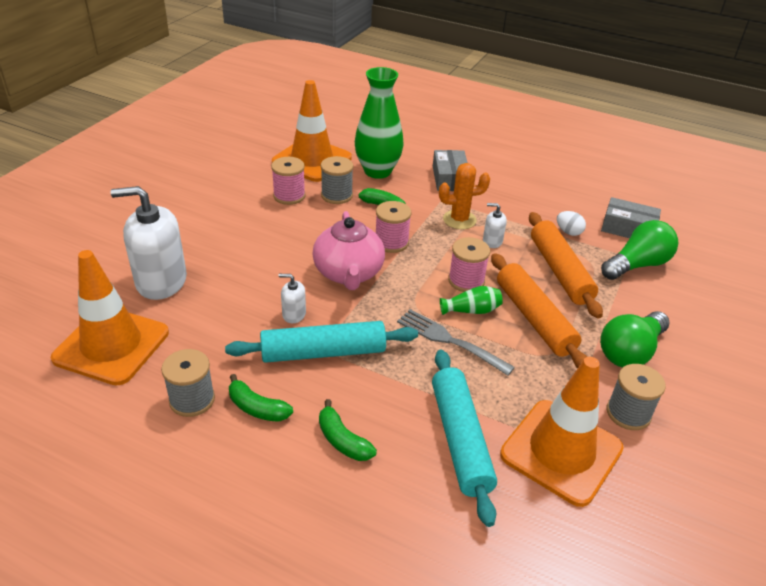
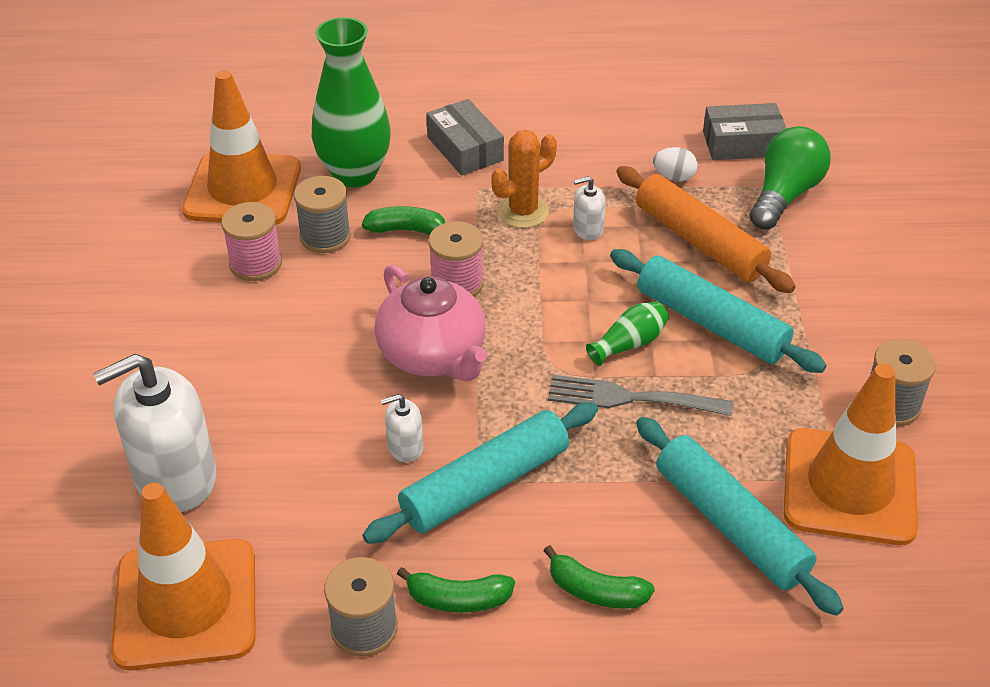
camera: 25 degrees left, 5 degrees up
(466, 281) = (594, 303): pink spool -> none
(534, 318) = (711, 323): orange rolling pin -> turquoise rolling pin
(630, 352) = (847, 322): green light bulb -> none

